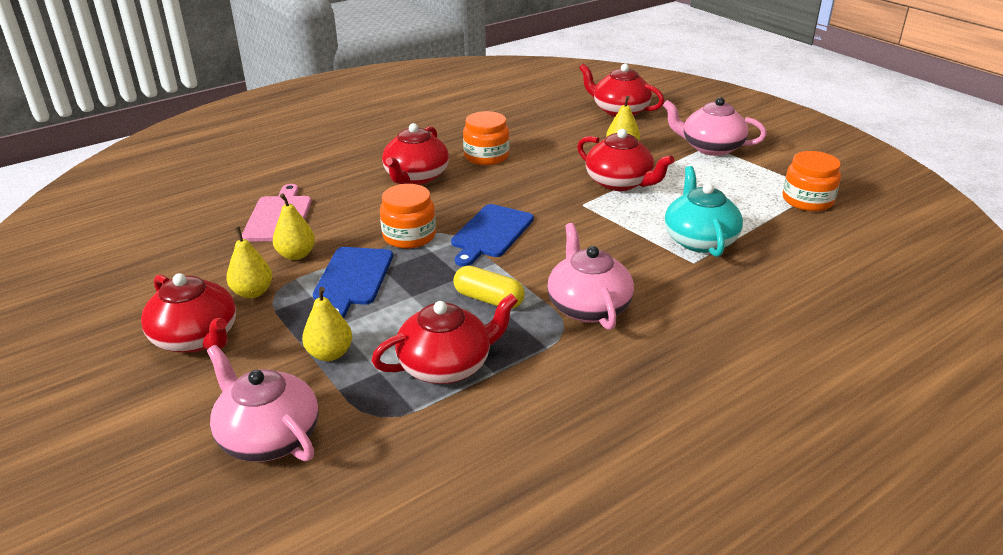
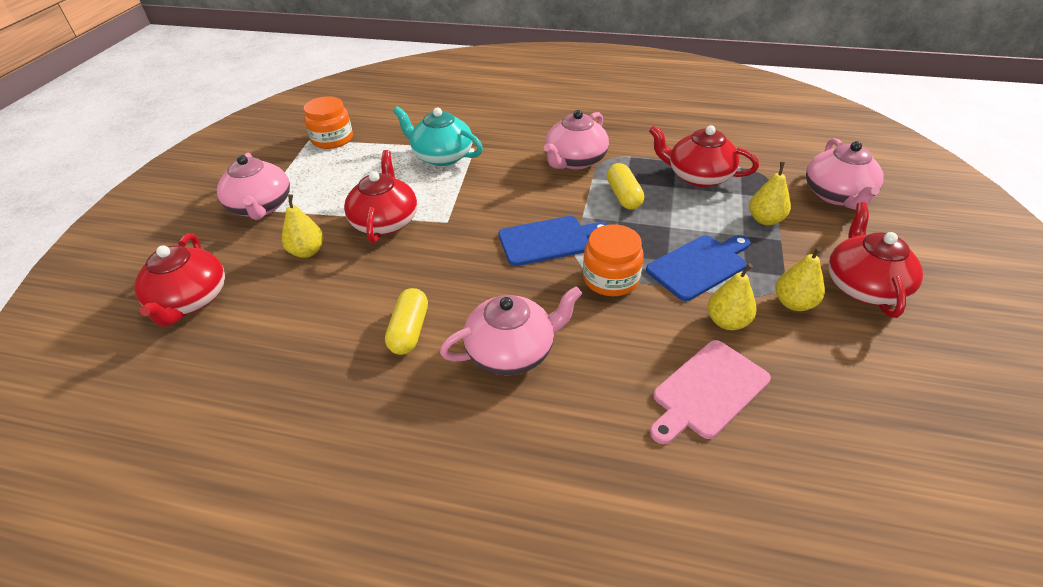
camera: 130 degrees left, 10 degrees up
(416, 177) = (512, 351): red teapot -> pink teapot
(486, 156) = (409, 330): orange jar -> yellow capsule
(699, 240) = (441, 156): turquoise teapot -> turquoise teapot turned 75 degrees clockwise

